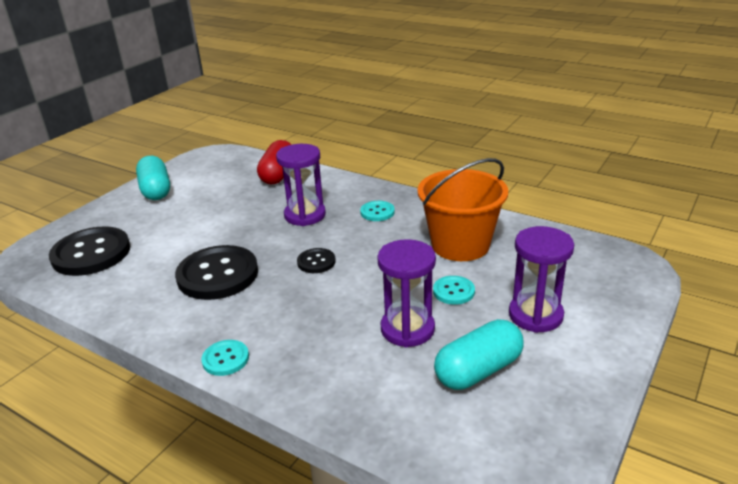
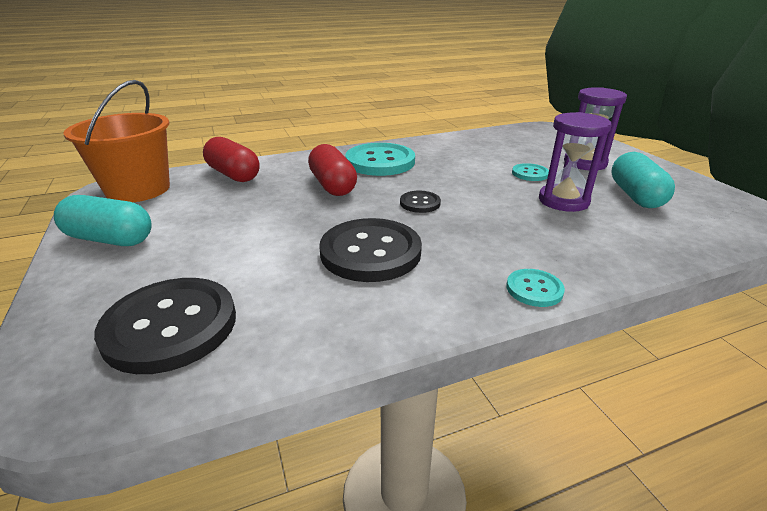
camera: 55 degrees left, 0 degrees up
(305, 215) = (332, 185): purple hourglass -> red capsule
(377, 212) = (380, 162): turquoise button -> turquoise button, size x2.06
(460, 245) = (471, 154): orange bucket -> orange bucket (138, 190)

